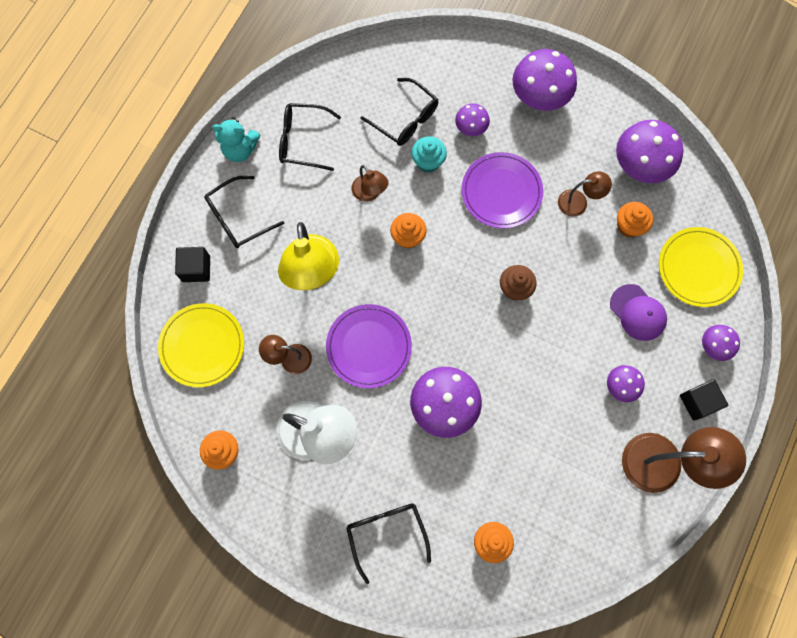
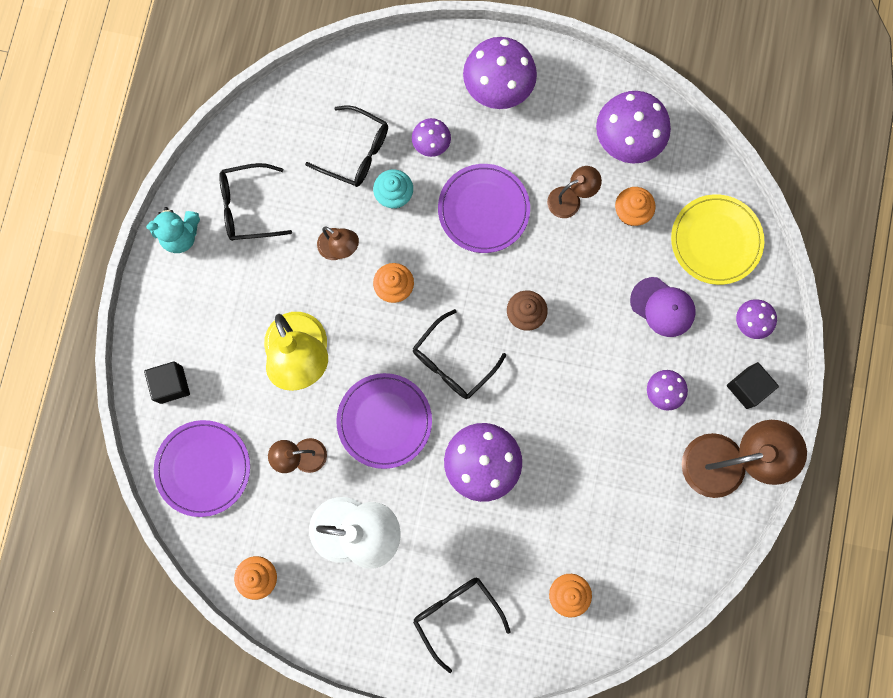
camera: 15 degrees left, 5 degrees up
(202, 346) = (203, 468): yellow plate -> purple plate
(238, 218) = (201, 315): black glasses -> black glasses (452, 362)

